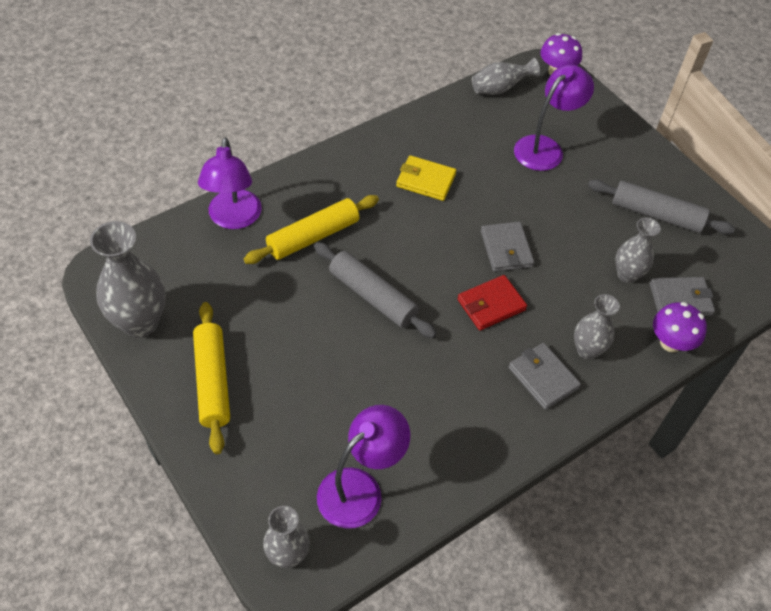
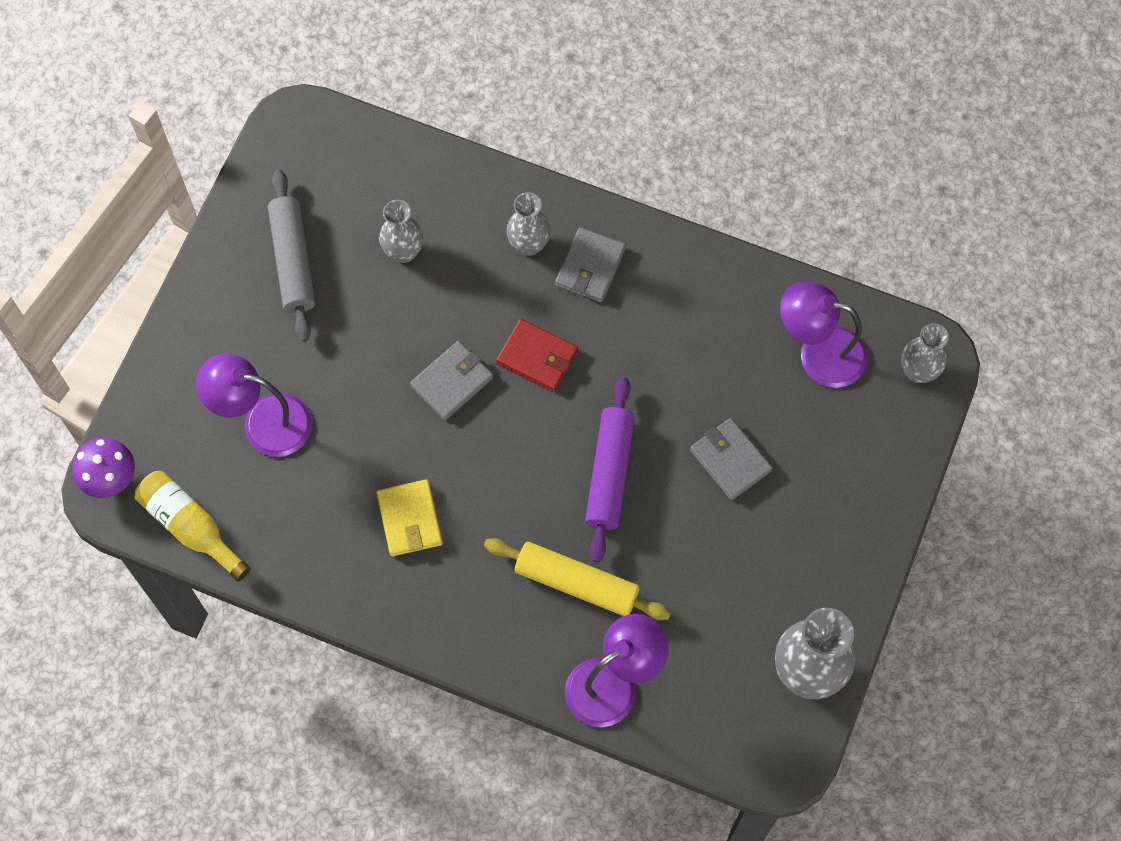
camera: 120 degrees left, 15 degrees up
(213, 381) = (815, 552): yellow rolling pin -> none
(372, 296) = (610, 473): grey rolling pin -> purple rolling pin
(500, 89) = (191, 527): grey vase -> yellow bottle
(670, 343) = (465, 177): purple mushroom -> none
(680, 299) = (402, 190): grey wallet -> grey wallet (730, 460)

